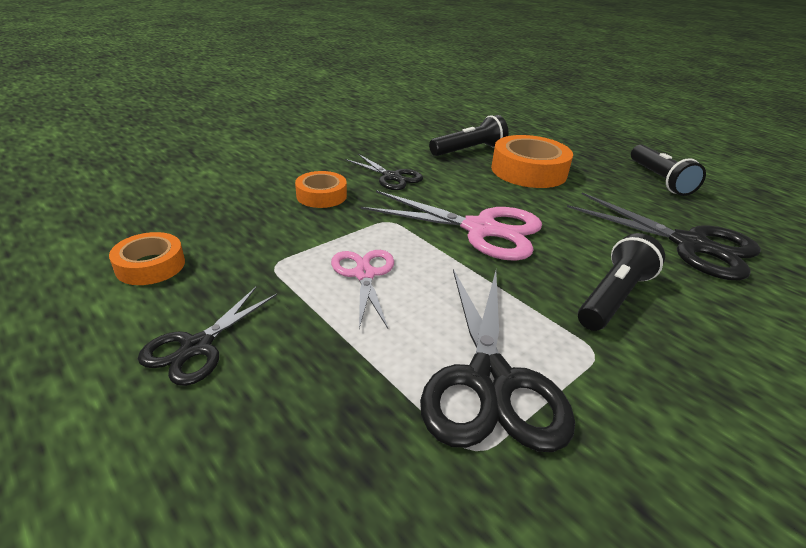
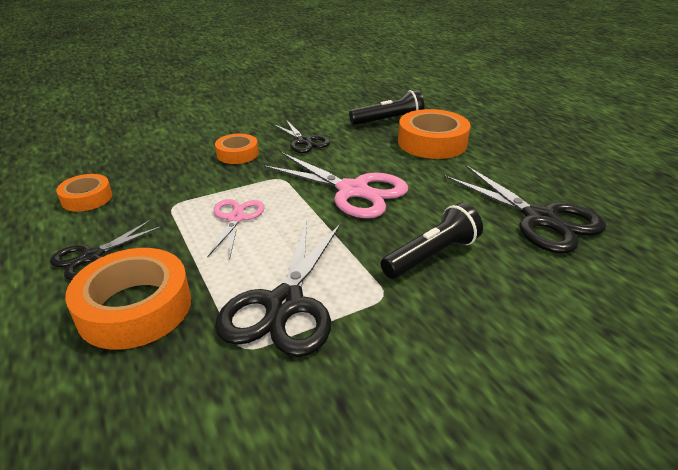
camera: 15 degrees right, 0 degrees up
(297, 414) = (135, 307): none -> orange tape
(659, 180) = (558, 158): black flashlight -> none

